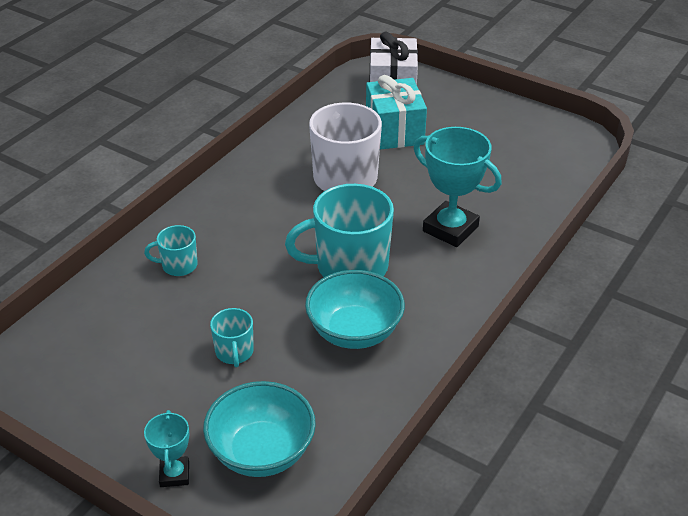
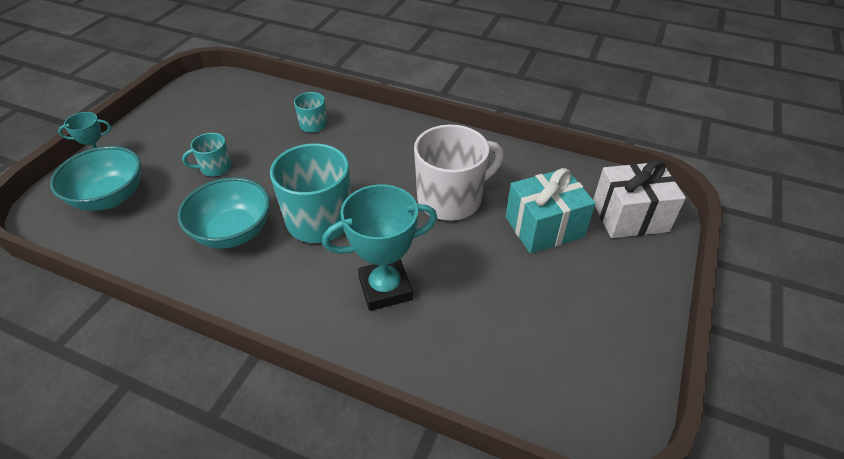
camera: 80 degrees right, 5 degrees up
(450, 229) = (385, 288): turquoise trophy -> turquoise trophy turned 45 degrees clockwise

